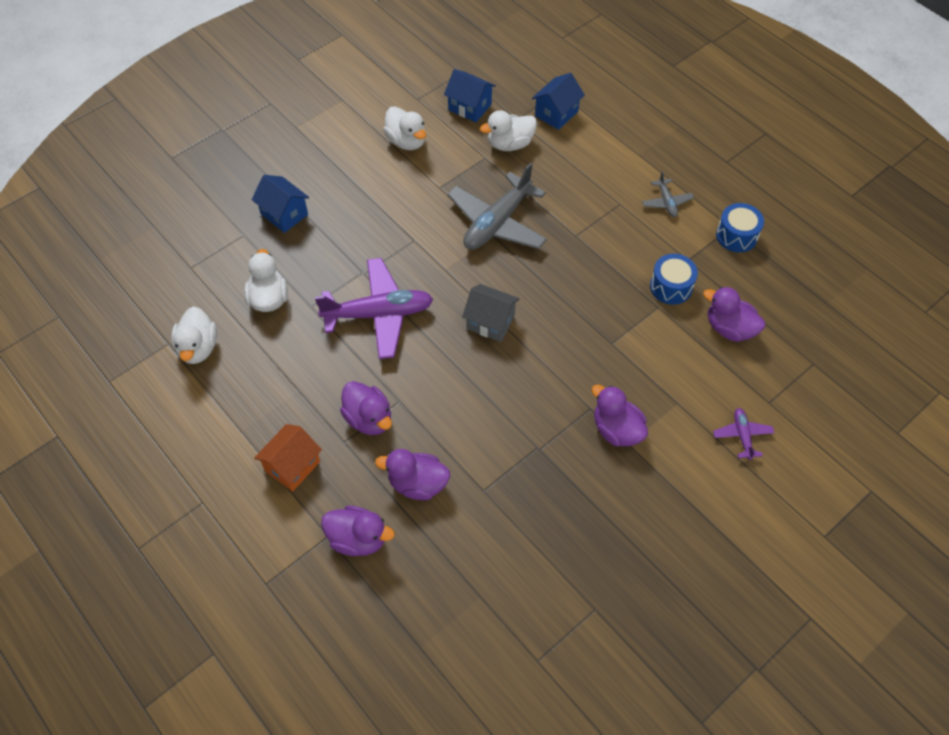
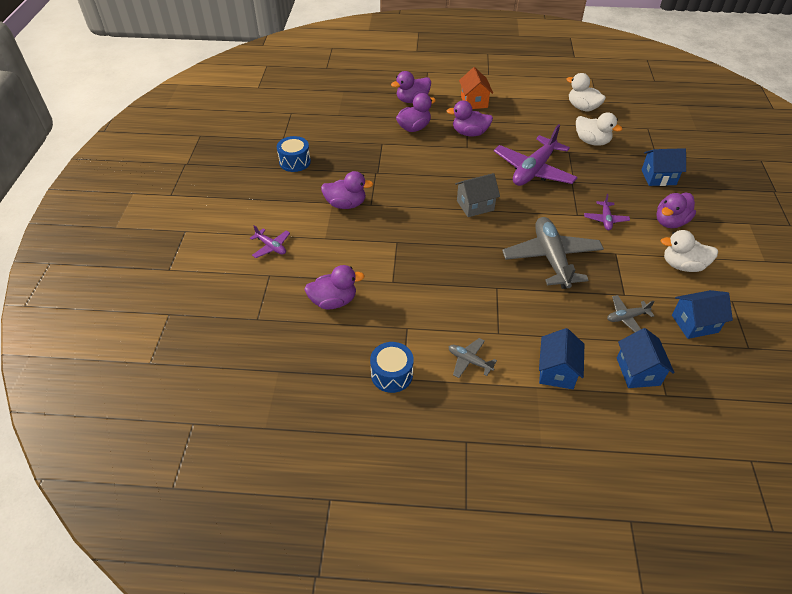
camera: 135 degrees right, 10 degrees down
(352, 174) = (670, 222): none -> purple duck
(399, 217) = (605, 219): none -> purple plane
(510, 144) = (626, 317): white duck -> grey plane
(611, 152) = (557, 371): none -> blue house
(671, 287) = (398, 300): blue drum -> blue drum (295, 162)

